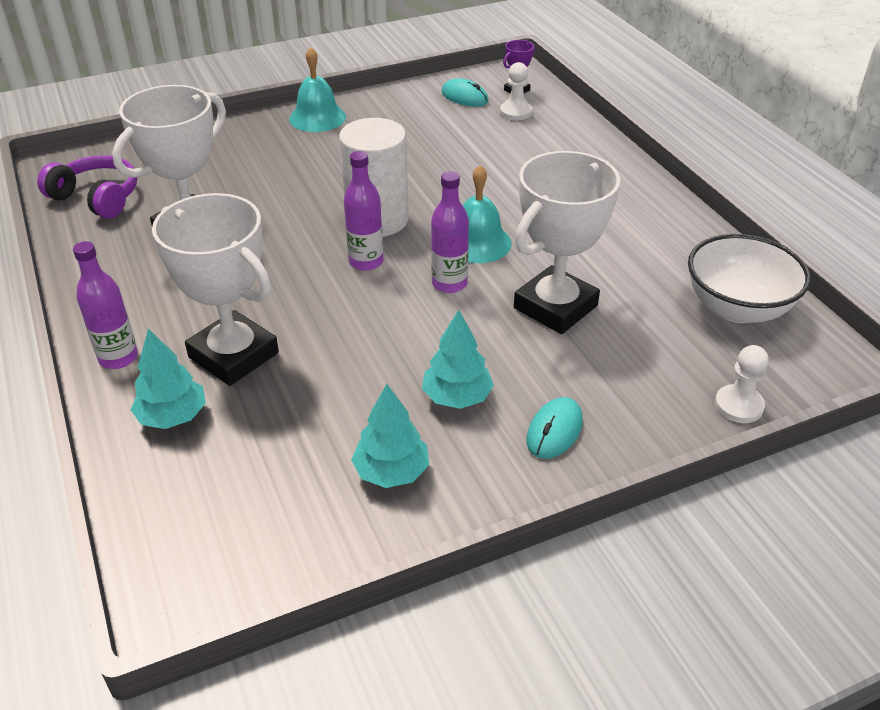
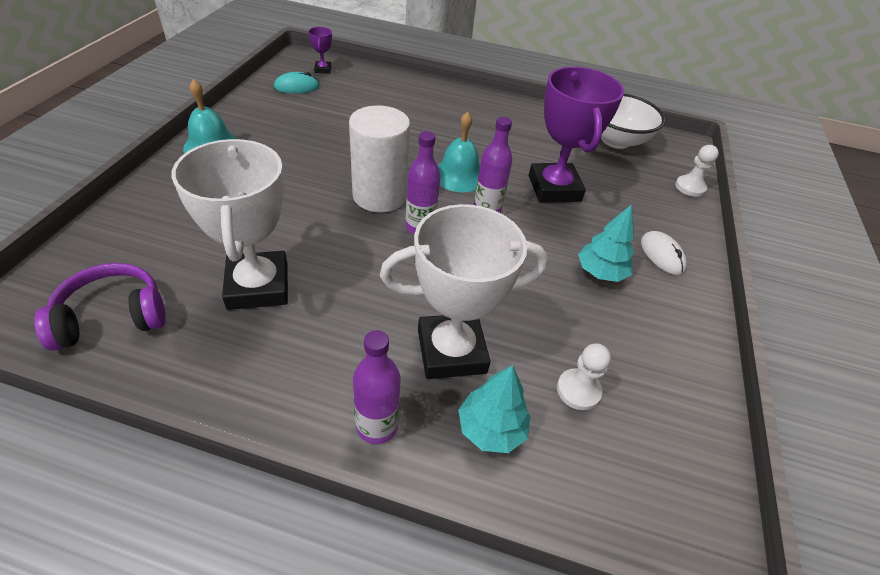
camera: 55 degrees left, 5 degrees up
(391, 472) = (648, 341): turquoise tree -> none
(516, 112) = (345, 84): white pawn -> white pawn (578, 390)
(554, 431) = (662, 255): turquoise mouse -> white mouse
(555, 307) = (554, 188): white trophy -> purple trophy

